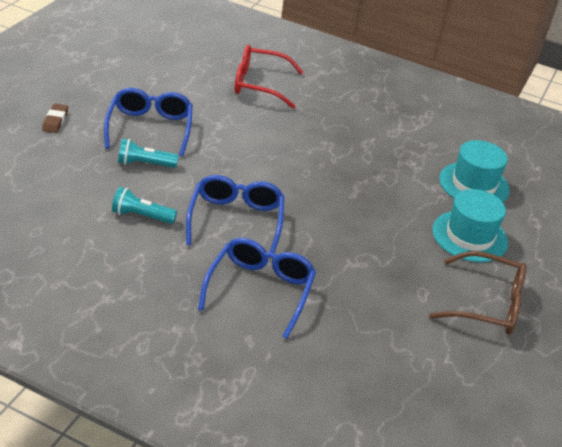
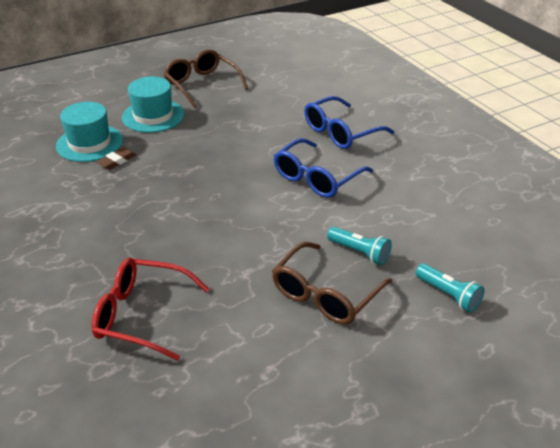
camera: 140 degrees left, 0 degrees up
(55, 121) = (432, 343): brown eraser -> brown eraser (117, 161)
(141, 216) = (394, 205): turquoise flashlight -> turquoise flashlight (448, 295)
(150, 128) = (325, 294): blue glasses -> brown glasses
(259, 84) = (141, 315): red glasses -> red glasses turned 150 degrees clockwise

